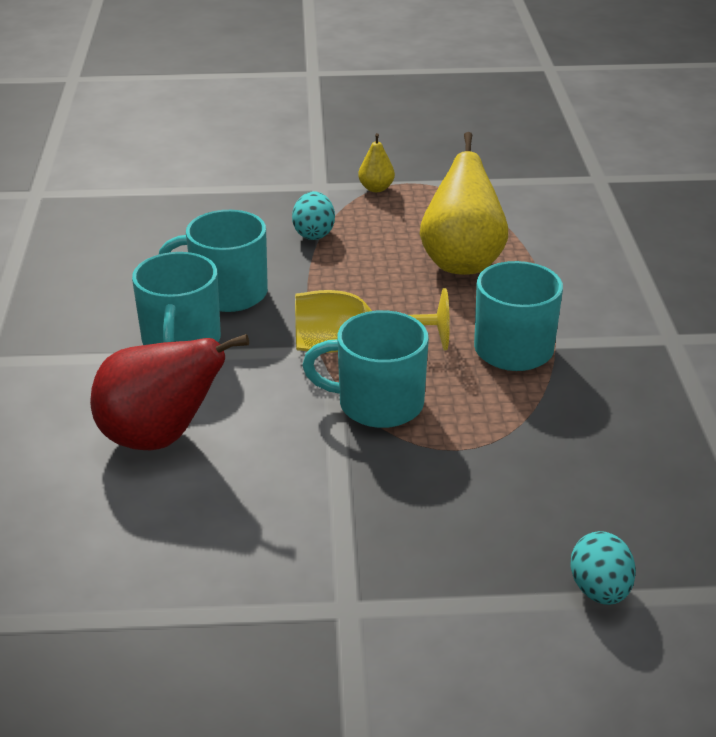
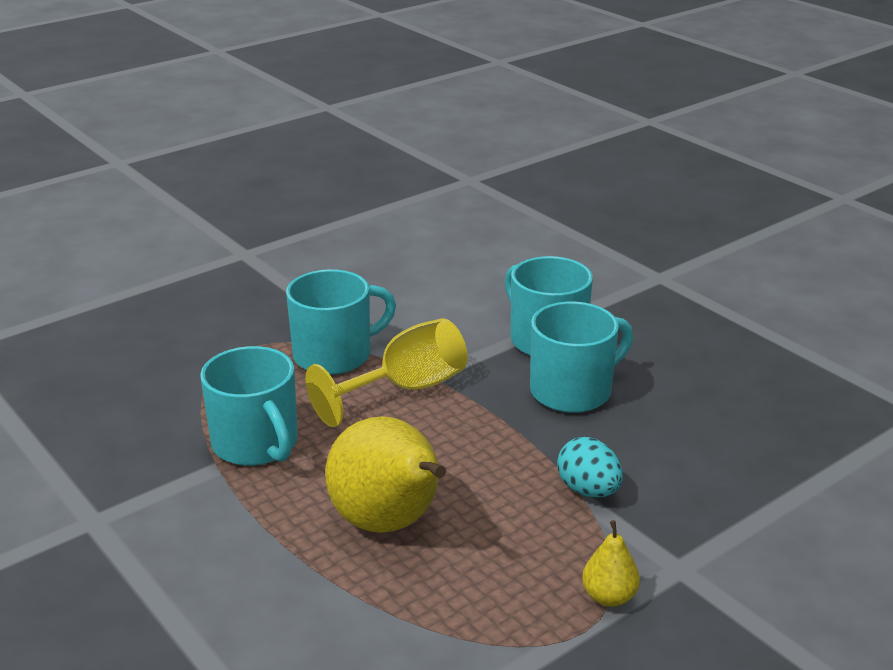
camera: 145 degrees right, 5 degrees down
(160, 438) = (463, 282): red pear -> none
(599, 590) = (89, 308): turquoise egg -> none

